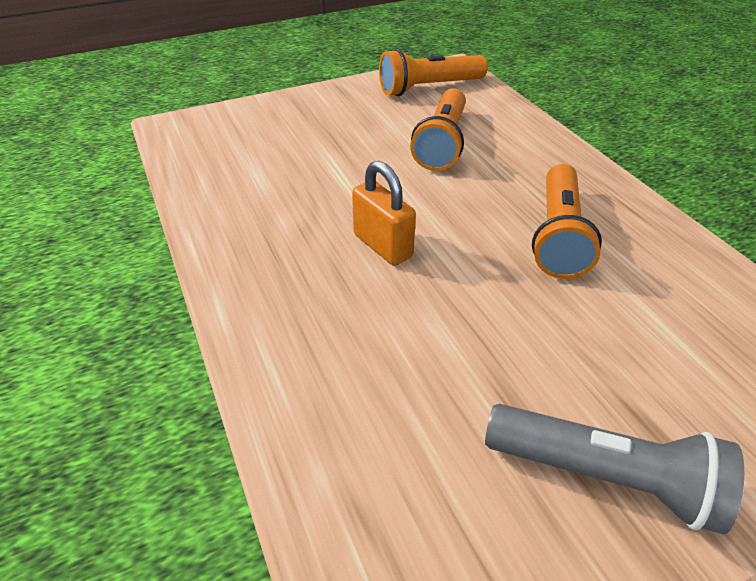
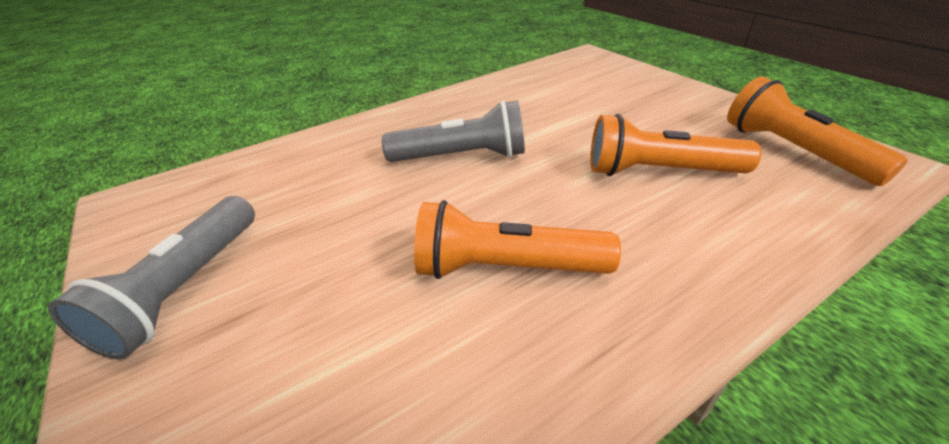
camera: 85 degrees right, 5 degrees down
(382, 246) = (461, 157): orange padlock -> grey flashlight

